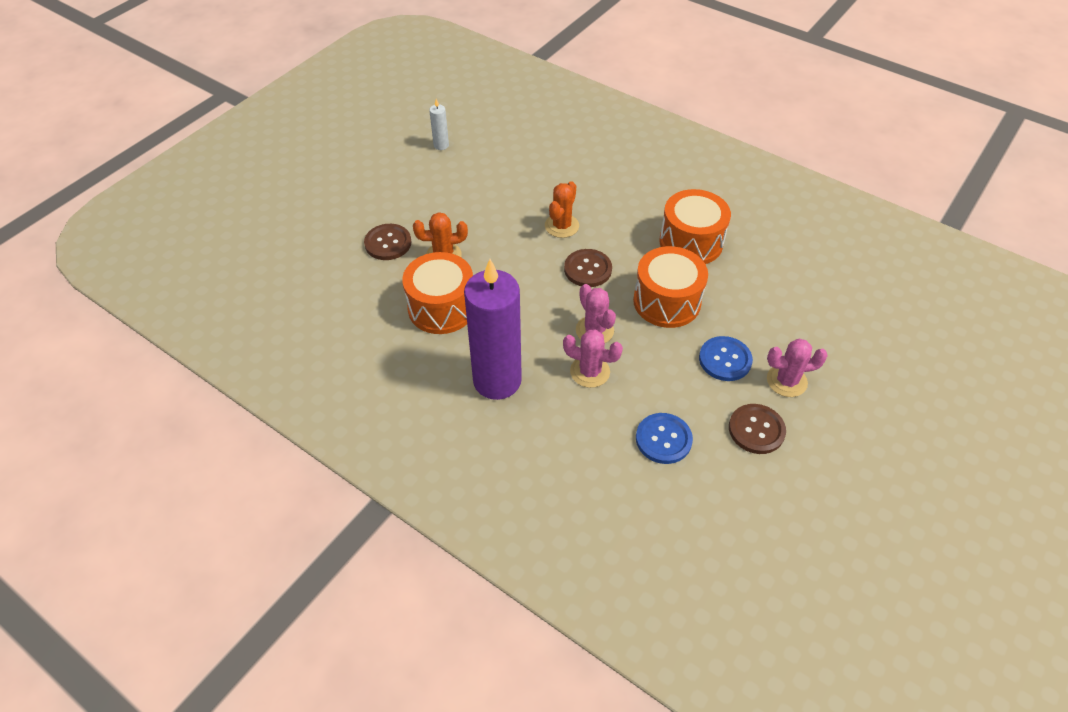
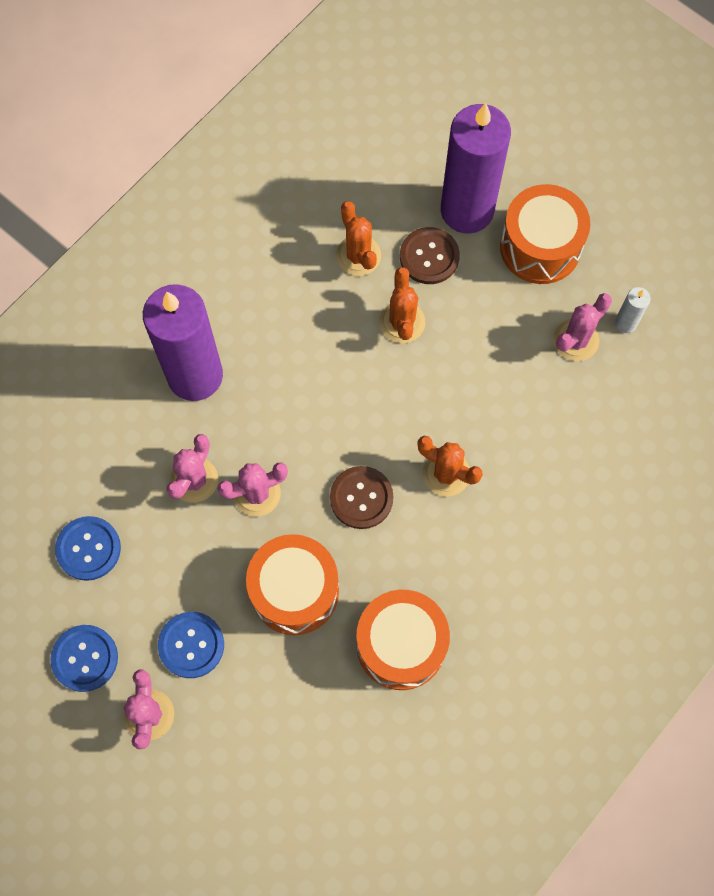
camera: 95 degrees right, 20 degrees up
(349, 224) = (467, 210): none -> purple candle
(385, 284) = (358, 255): none -> orange cactus
(441, 308) = (313, 318): orange drum -> orange drum (540, 247)
(454, 167) = (575, 340): none -> pink cactus
(756, 430) = (85, 658): brown button -> blue button

